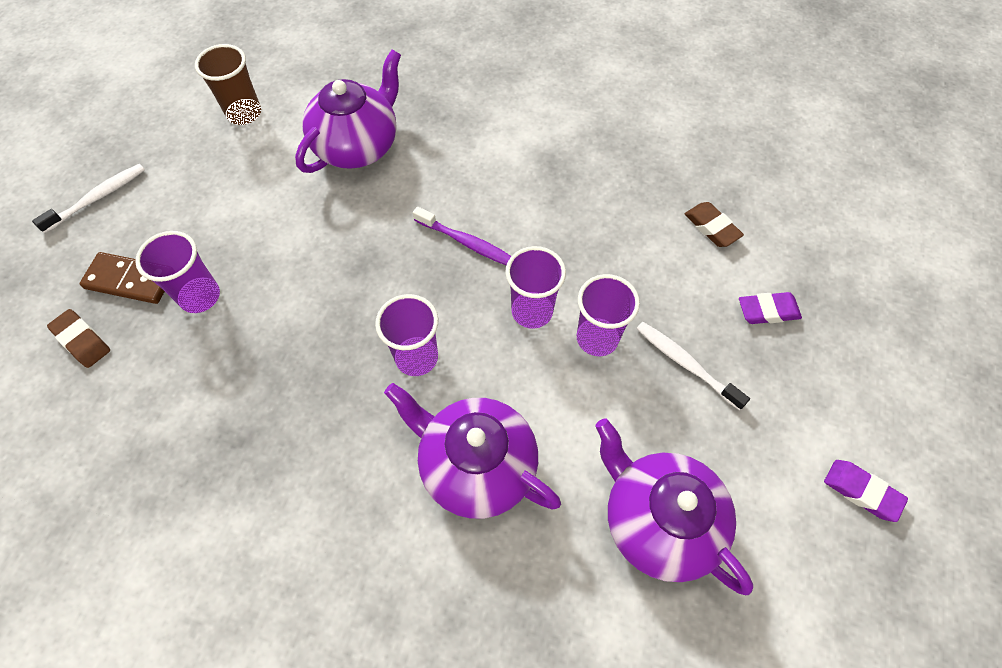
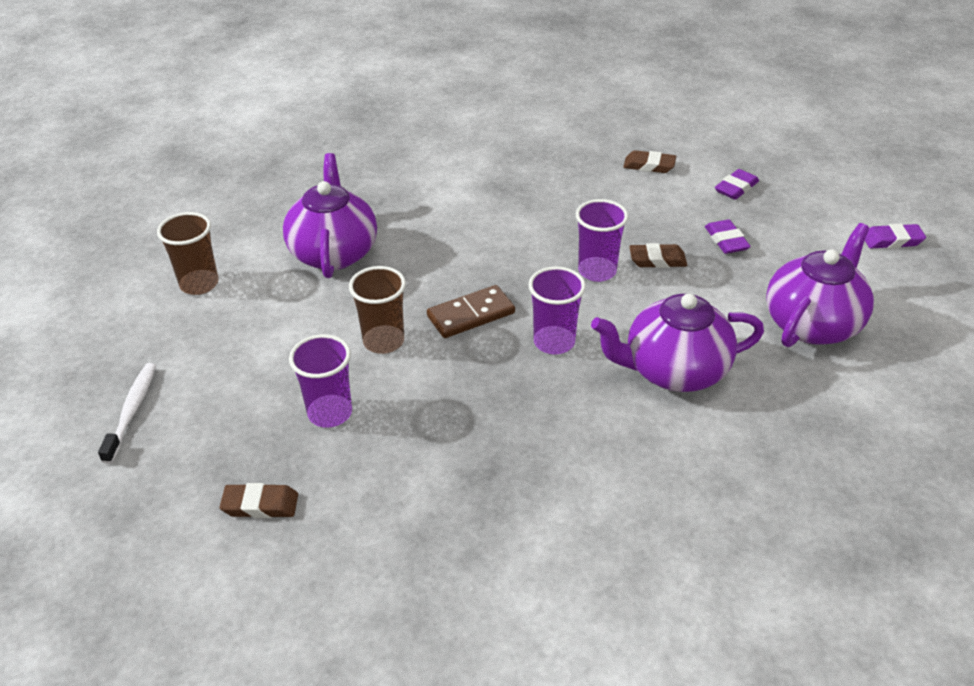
camera: 40 degrees left, 20 degrees down
(130, 280) = (249, 442): brown domino -> brown domino (471, 315)
(301, 258) = (383, 341): none -> brown cup
(467, 243) = (500, 261): purple toothbrush -> none
(597, 338) = (657, 260): purple cup -> brown eraser
(658, 520) = (813, 323): purple teapot -> purple teapot turned 120 degrees clockwise
(686, 364) = (726, 240): white toothbrush -> purple eraser

